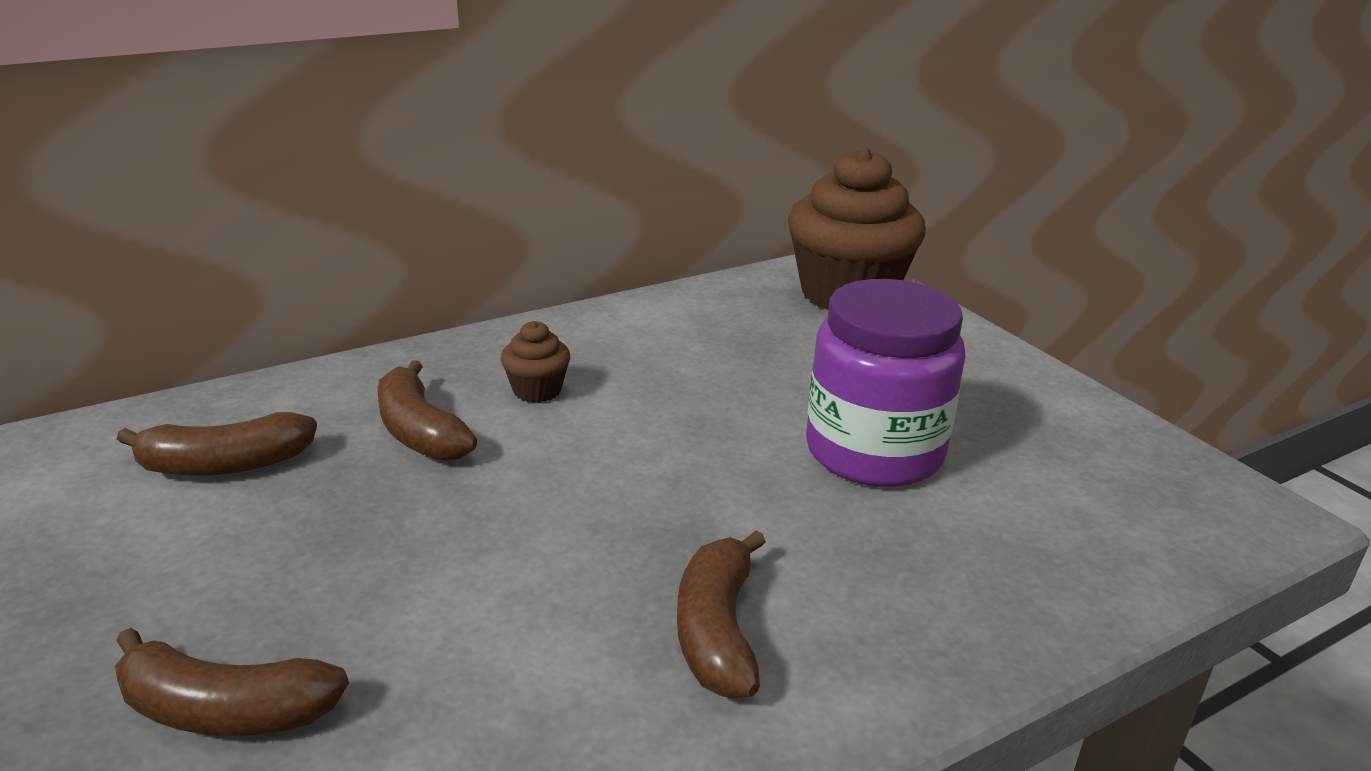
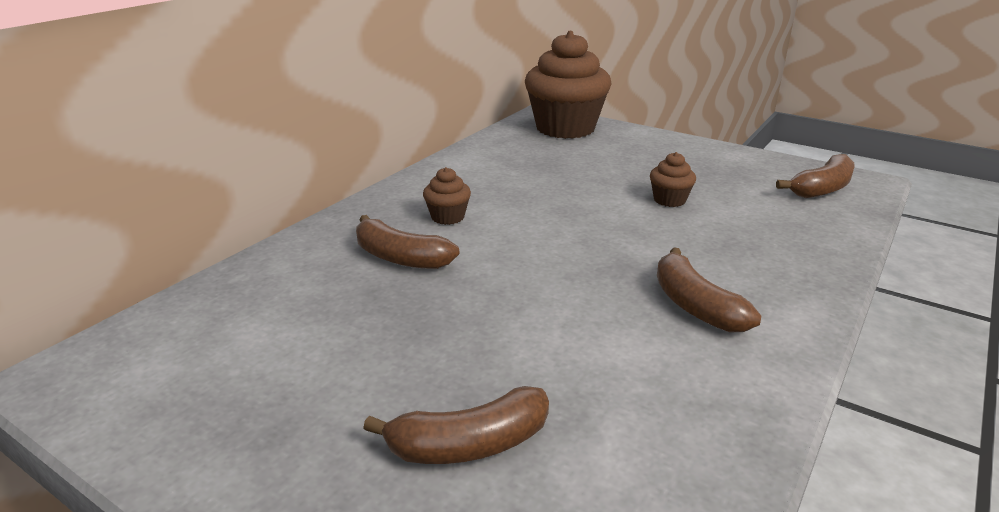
camera: 25 degrees left, 0 degrees up
(224, 465) = (287, 313): brown banana -> brown banana (821, 189)
(874, 452) = (669, 200): purple jar -> brown cupcake

